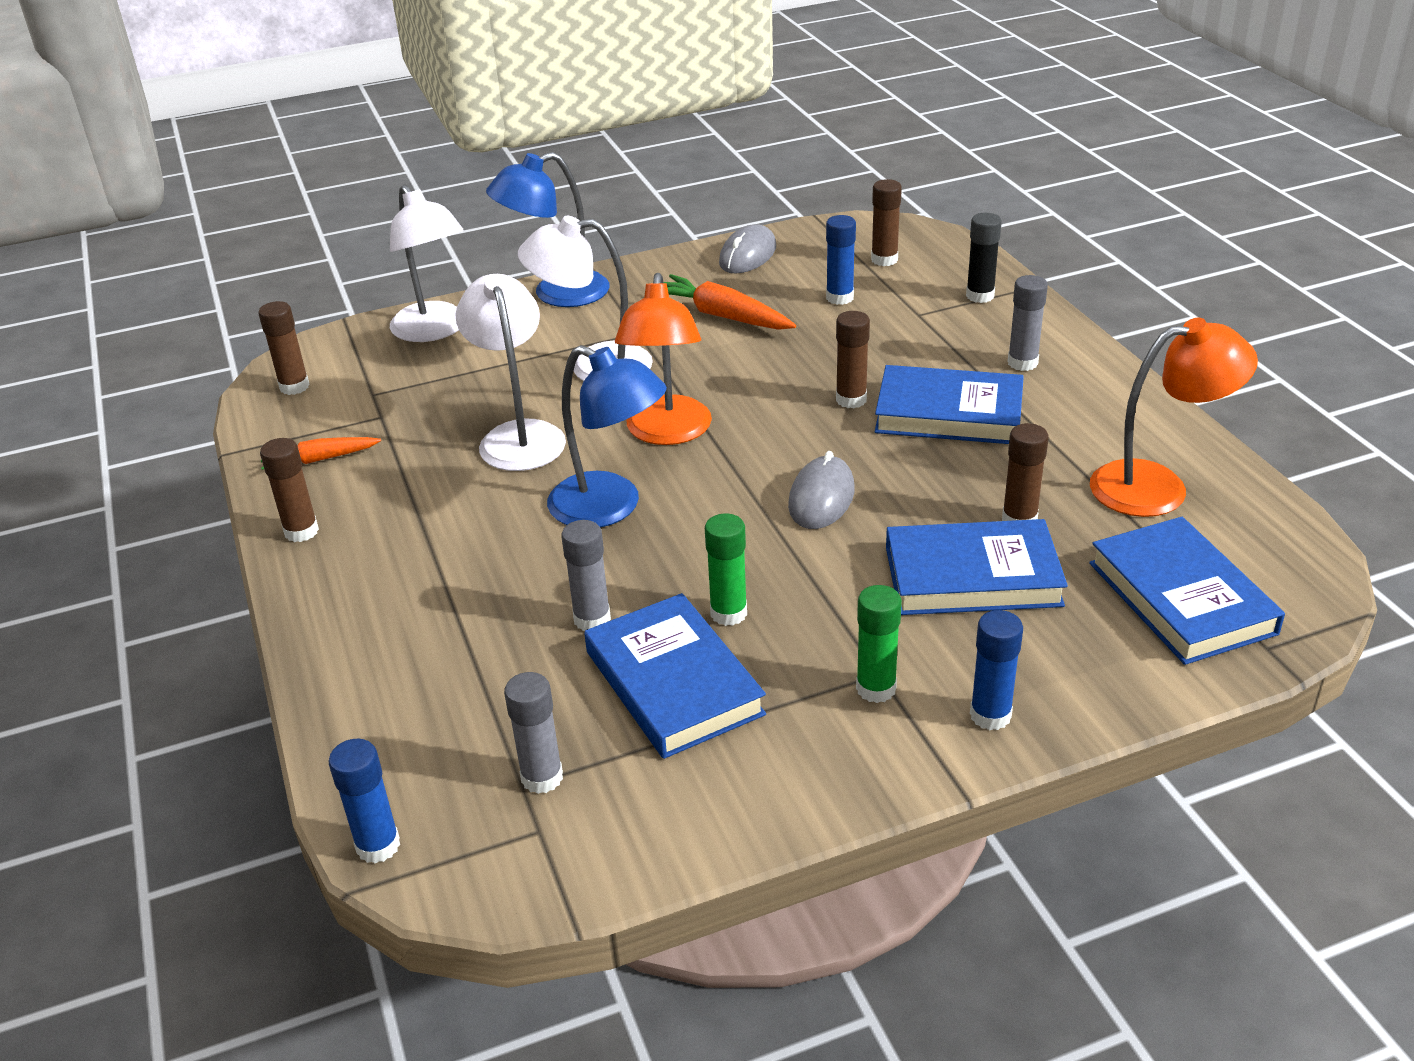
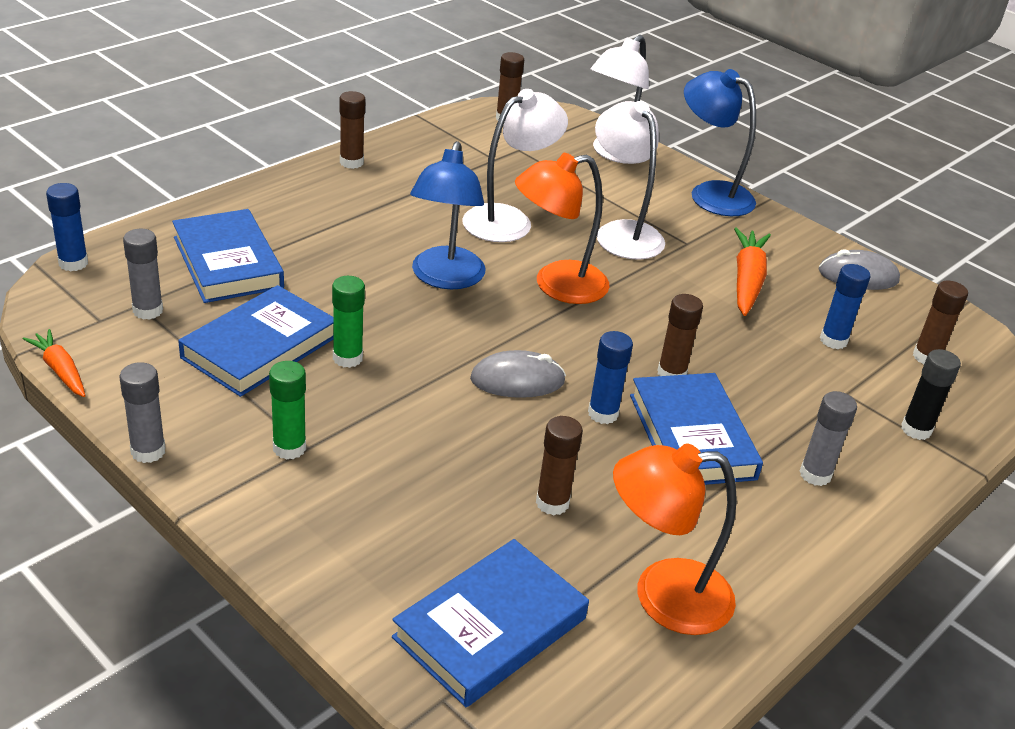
camera: 60 degrees right, 0 degrees up
(320, 459) = (431, 149): orange carrot -> orange carrot (60, 370)
(592, 619) = (313, 297): grey glue stick -> grey glue stick (148, 451)
(972, 576) = (455, 483): blue book -> blue book (227, 262)
(990, 715) = (279, 517): blue glue stick -> blue glue stick (603, 414)
(1157, 486) = (663, 596): orange lamp -> orange lamp turned 120 degrees clockwise

